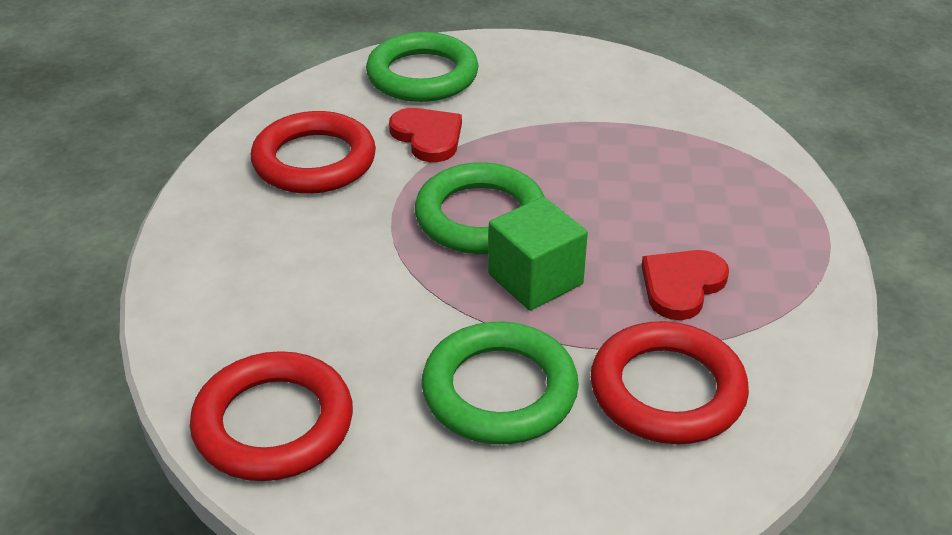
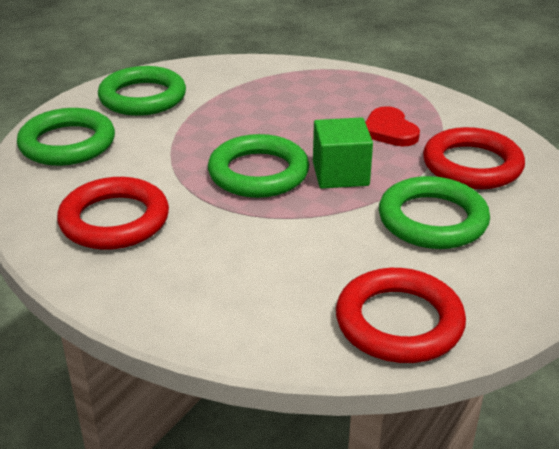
camera: 60 degrees left, 5 degrees down
(428, 137) = (146, 164): red heart -> none
(559, 78) = (143, 97): none -> green ring

